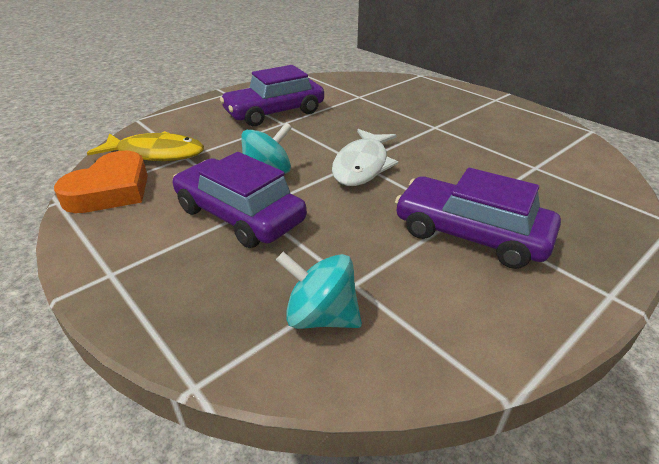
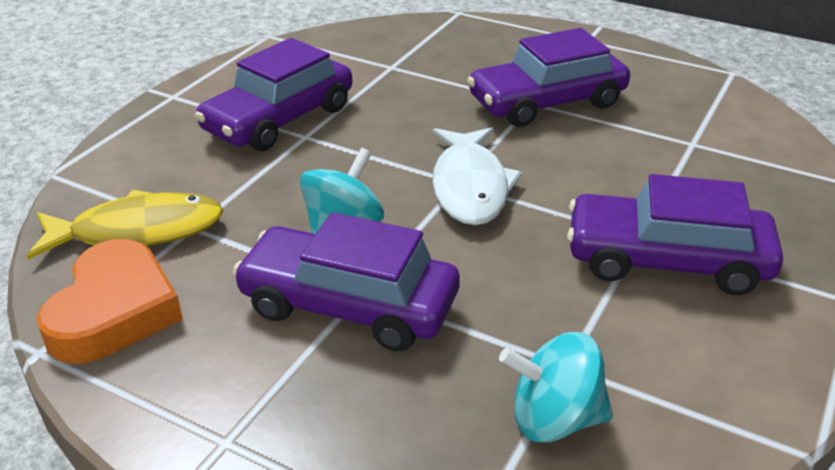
camera: 20 degrees left, 0 degrees up
(445, 128) = (547, 102): none -> purple car

